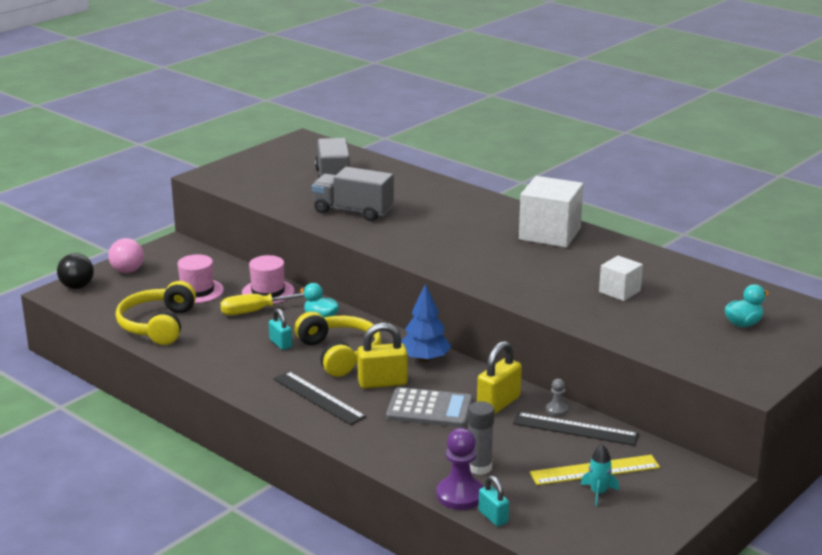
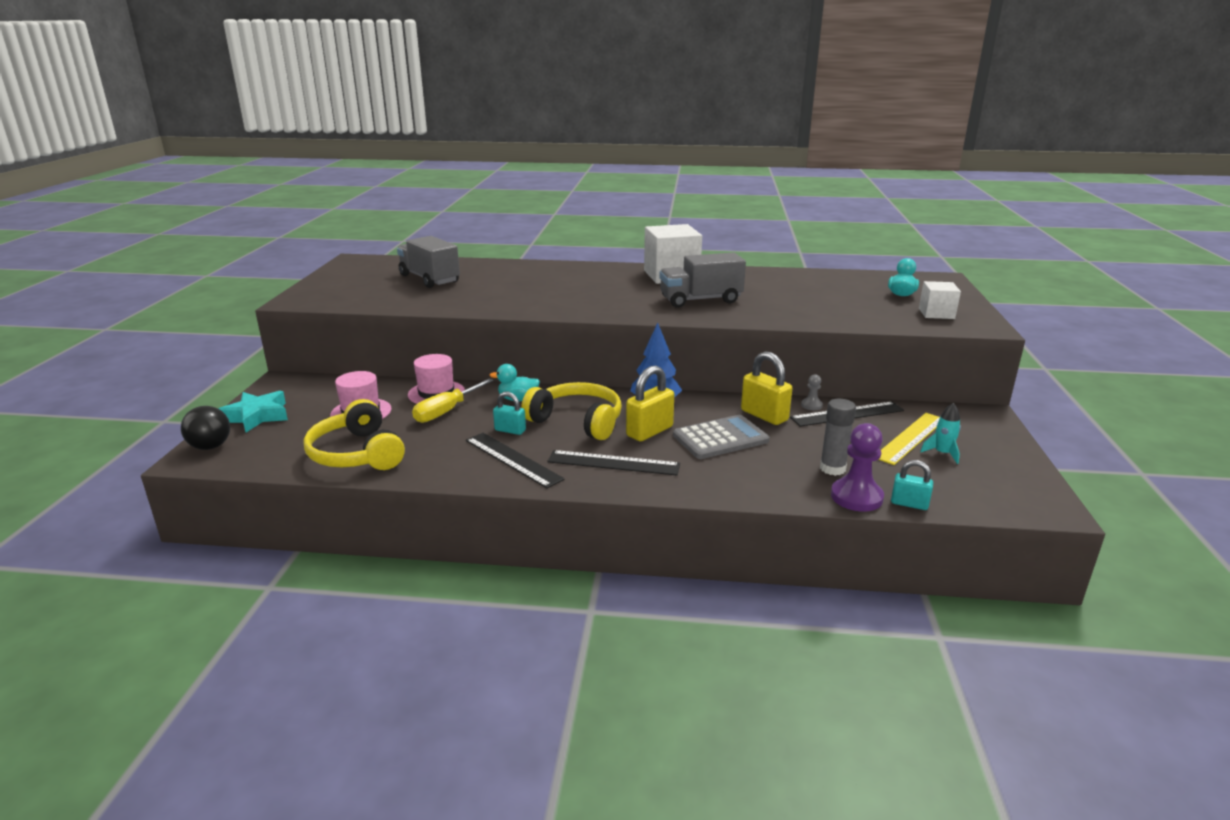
camera: 35 degrees left, 0 degrees up
(127, 271) = (257, 416): pink ball -> turquoise star
(252, 368) = (512, 459): none -> black ruler
(353, 211) = (486, 296): grey truck -> grey truck (700, 300)
(498, 403) = (764, 415): yellow padlock -> yellow padlock turned 45 degrees counterclockwise
(619, 291) = (788, 296): white cube -> white cube (936, 313)

